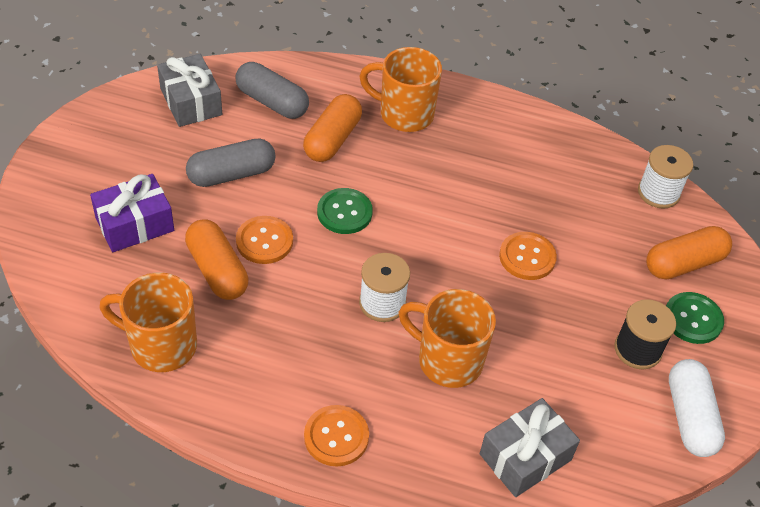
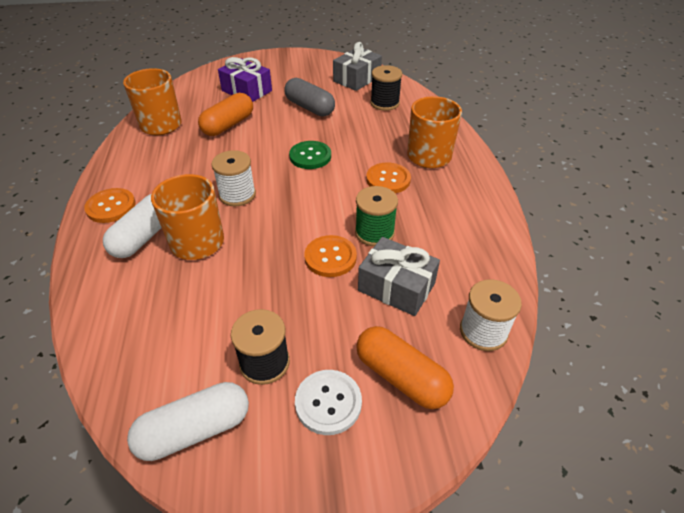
camera: 70 degrees right, 5 degrees down
(264, 241) = (262, 134): orange button -> orange button (388, 179)
(272, 102) = (384, 103): grey capsule -> black spool
(332, 139) = (373, 133): orange capsule -> none
(414, 410) = (144, 236): none -> white capsule
(508, 210) = (374, 233): none -> green spool
(525, 457) = (115, 310): grey gift -> grey gift (396, 287)
(692, 319) = (328, 403): green button -> white button

